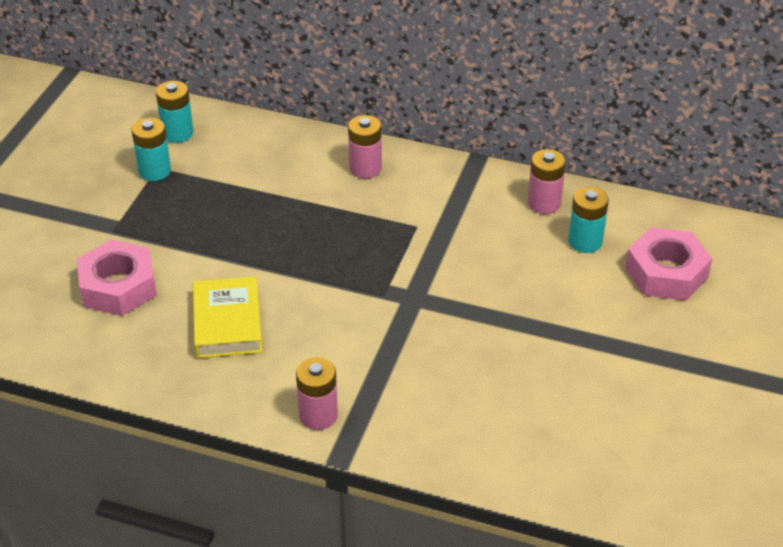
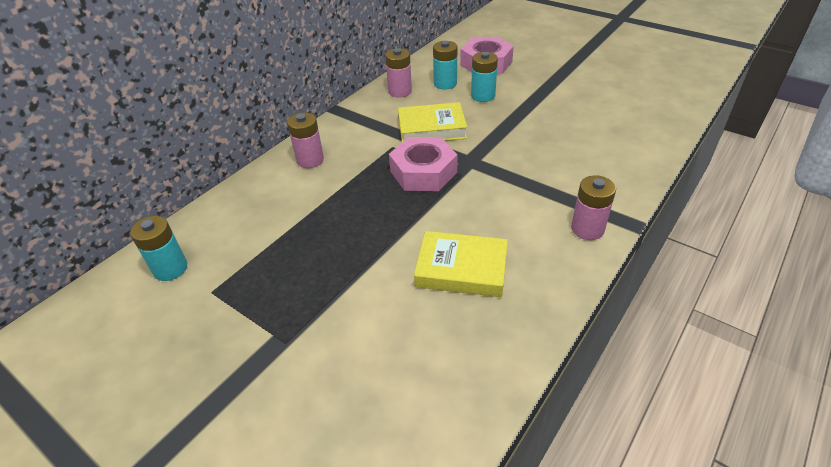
camera: 70 degrees left, 0 degrees up
(118, 286) = (377, 348): pink nut -> pink nut (423, 172)
(154, 171) = (215, 294): turquoise battery -> turquoise battery (483, 96)
(468, 251) = (431, 128): none -> yellow book

